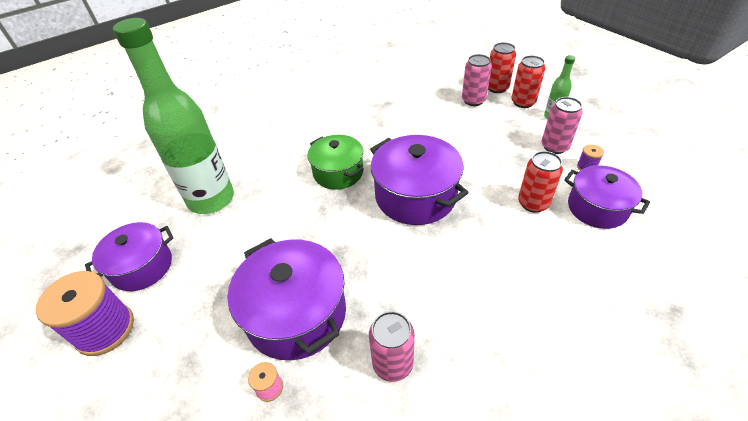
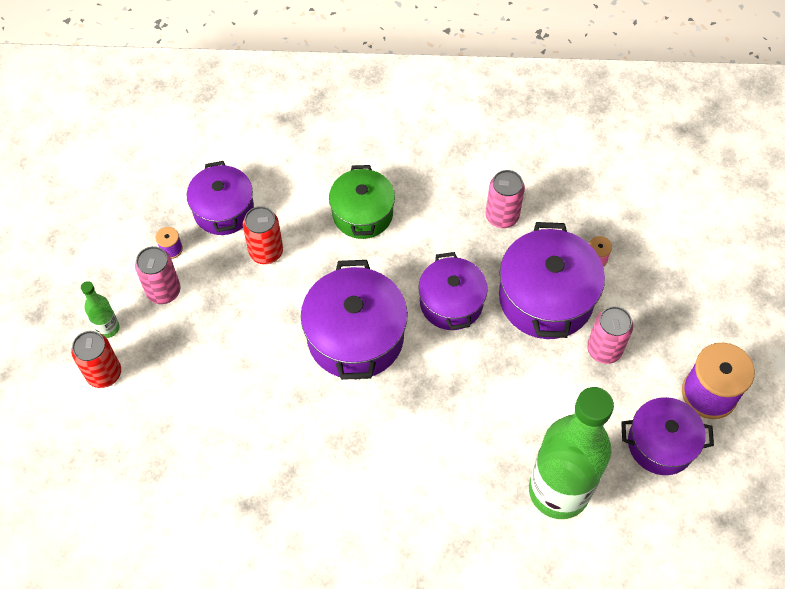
camera: 145 degrees left, 15 degrees up
(338, 172) = (402, 426): green pot -> green pot (362, 214)
(371, 258) = (451, 303): none -> purple pot
(473, 100) = (149, 423): pink can -> pink can (604, 349)
(497, 88) = (96, 422): red can -> none

